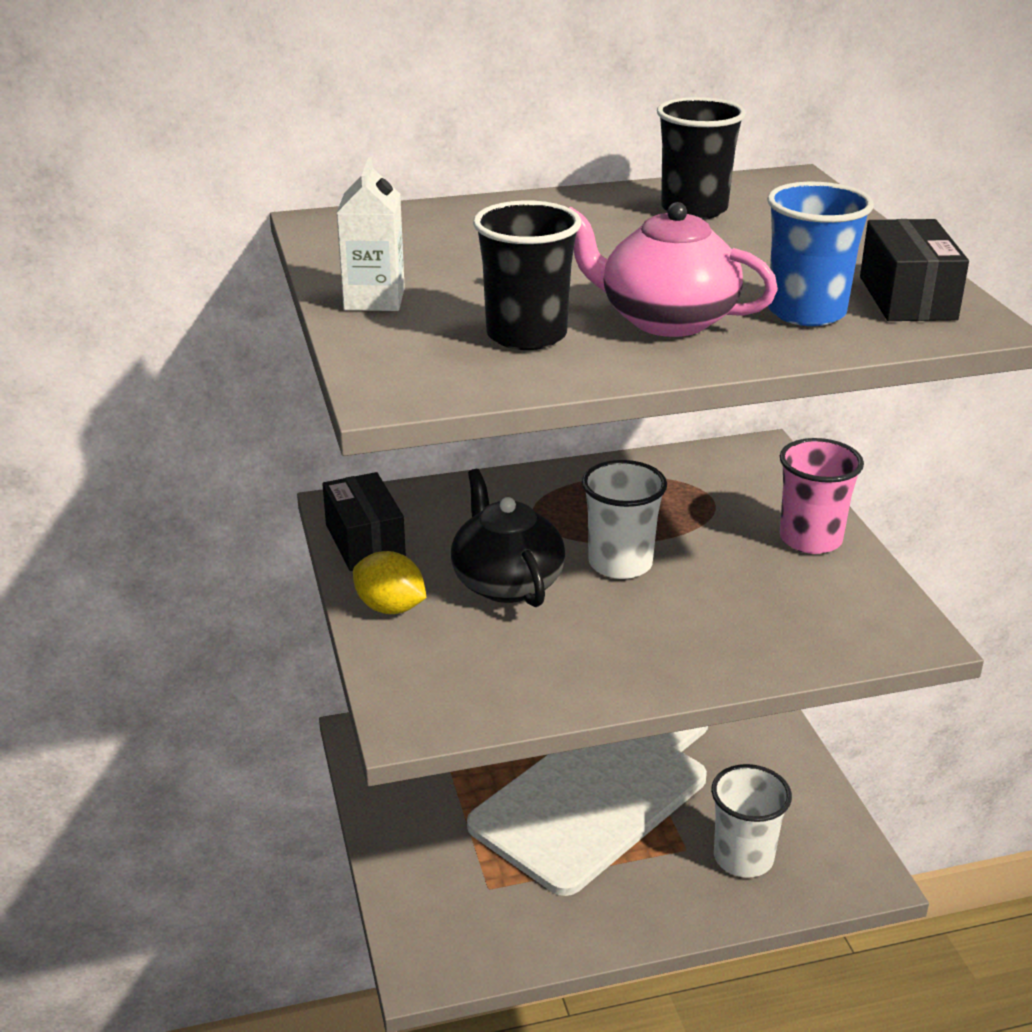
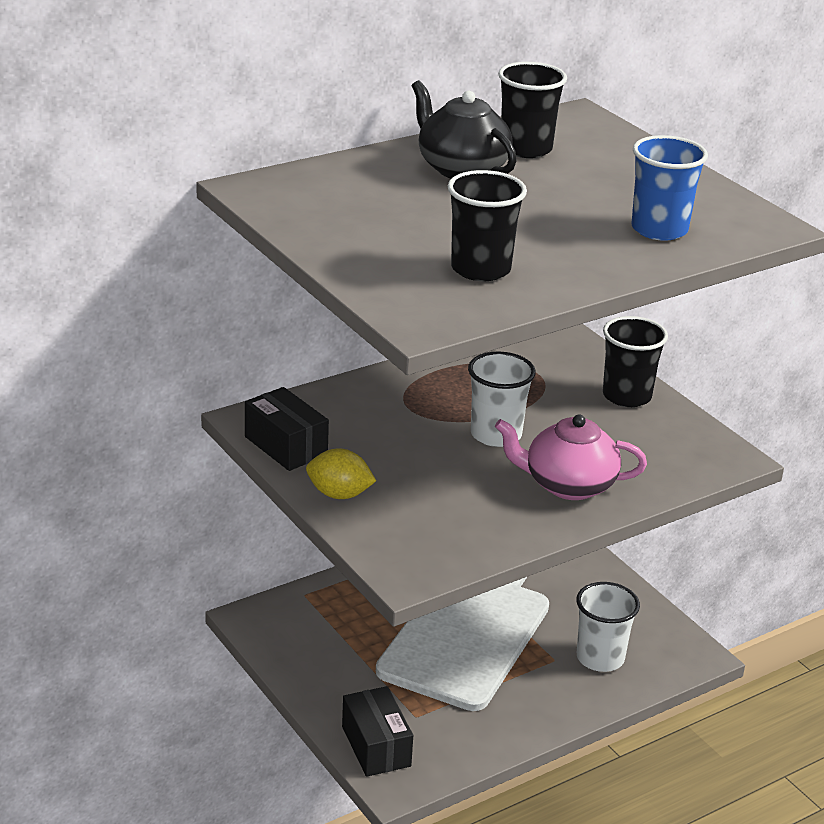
camera: 20 degrees left, 0 degrees up
(374, 299) = (347, 252): white carton -> none
(506, 582) = (417, 462): black teapot -> black teapot (461, 168)
(666, 320) = (568, 246): pink teapot -> pink teapot (568, 485)
(810, 539) = (627, 396): pink cup -> black cup
(907, 298) = (719, 211): black box -> black box (376, 746)

